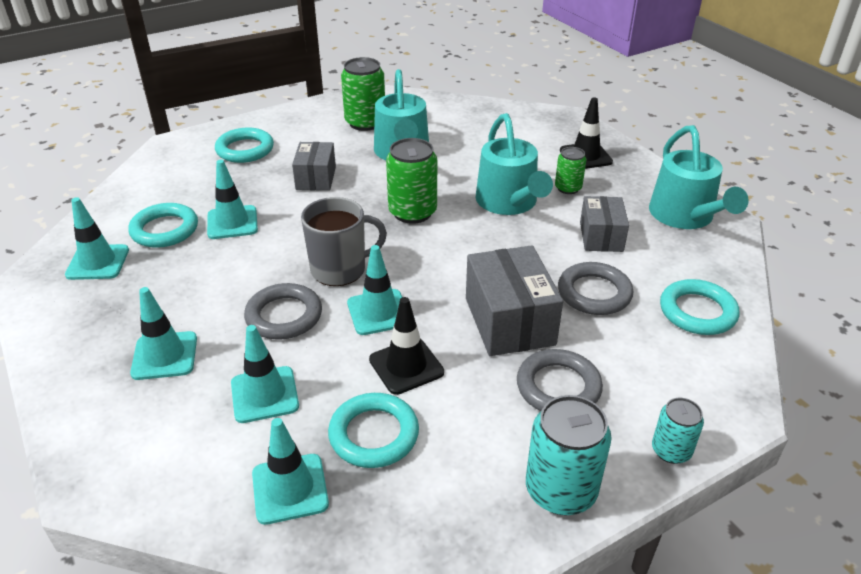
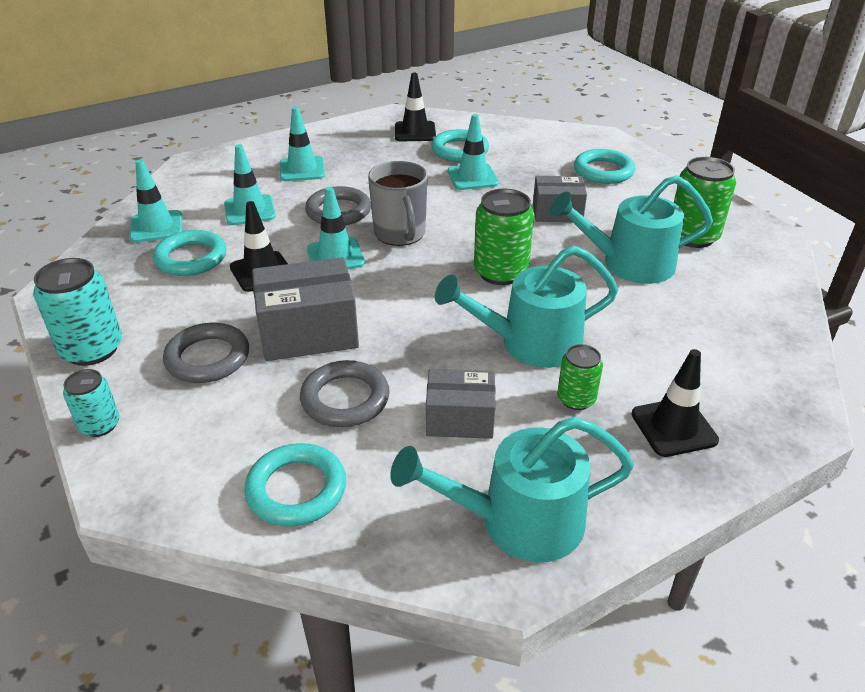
camera: 90 degrees right, 0 degrees up
(98, 262) = (415, 132): turquoise traffic cone -> black traffic cone

